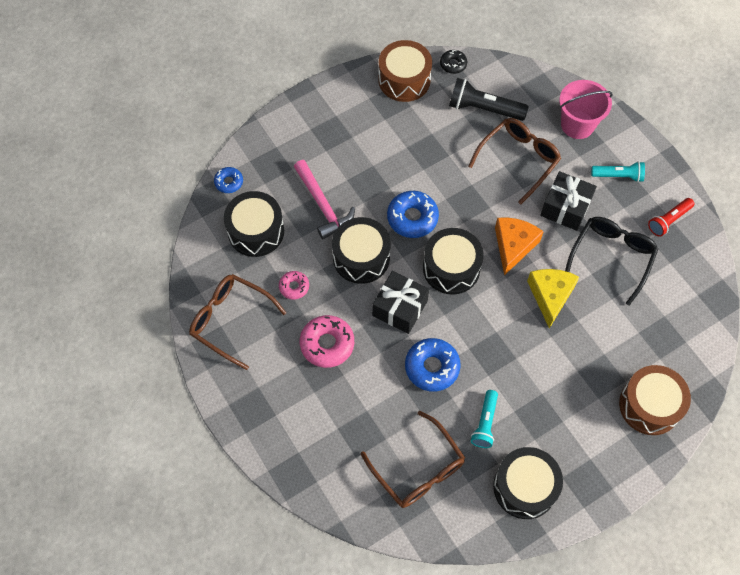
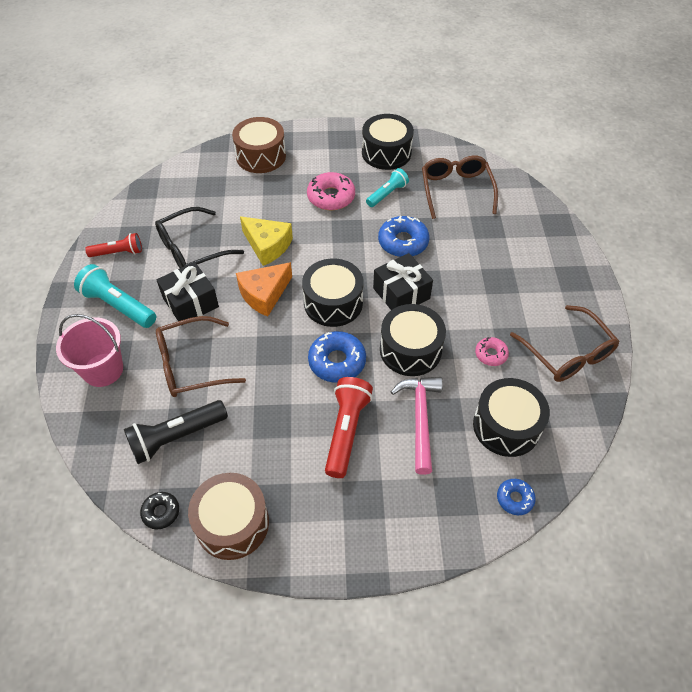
camera: 150 degrees left, 10 degrees down
(327, 344) = (483, 295): pink donut -> pink donut (331, 197)
(370, 170) = (346, 431): none -> red flashlight
(483, 108) = (176, 437): black flashlight -> black flashlight turned 105 degrees clockwise
(550, 296) = (267, 246): yellow cheese -> yellow cheese turned 90 degrees counterclockwise
(618, 176) = (118, 305): turquoise flashlight -> turquoise flashlight, size x1.55

